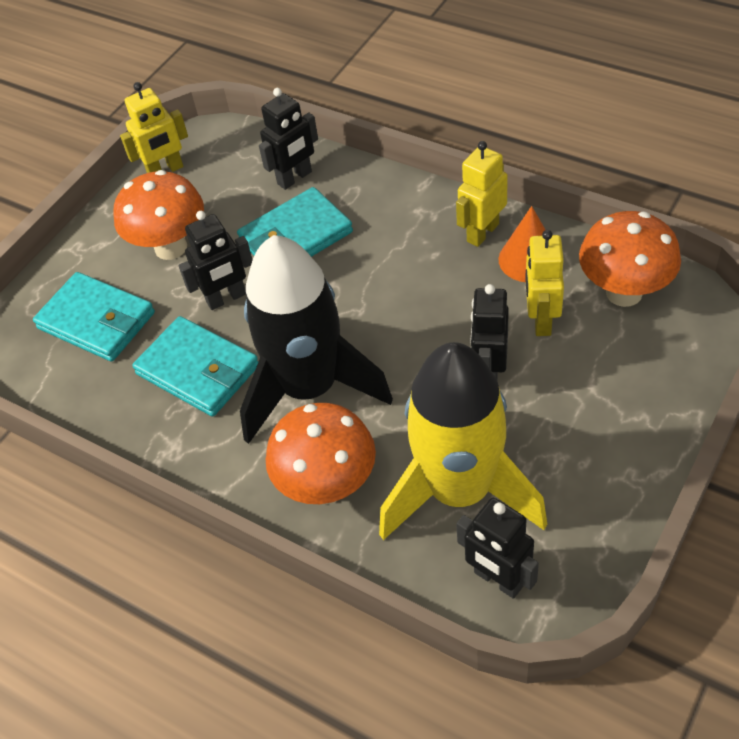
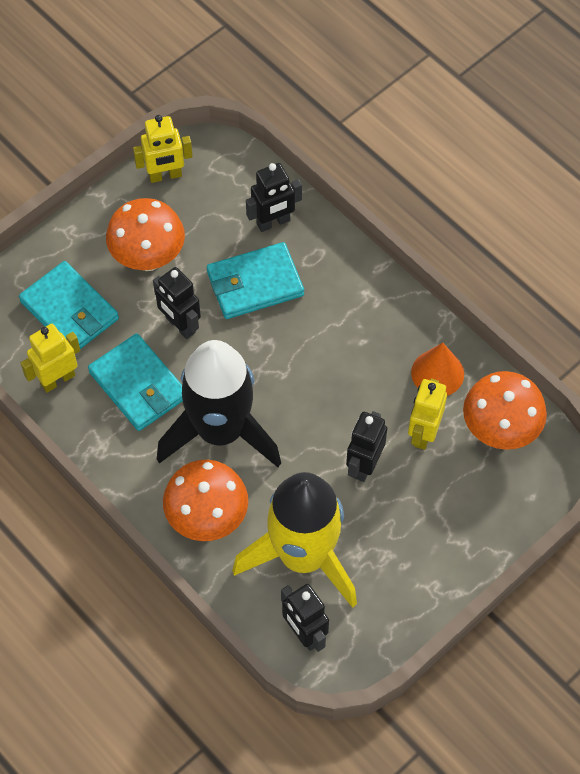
camera: 10 degrees right, 10 degrees up
(226, 298) = (180, 325): black robot -> black robot turned 60 degrees clockwise
(482, 232) = (410, 334): yellow robot -> yellow robot (57, 379)

